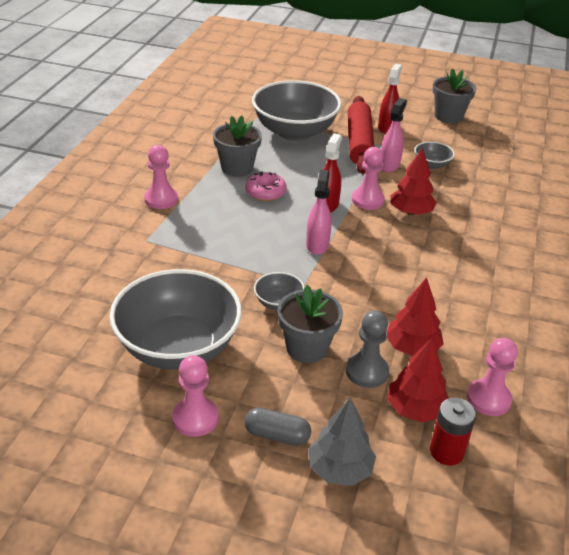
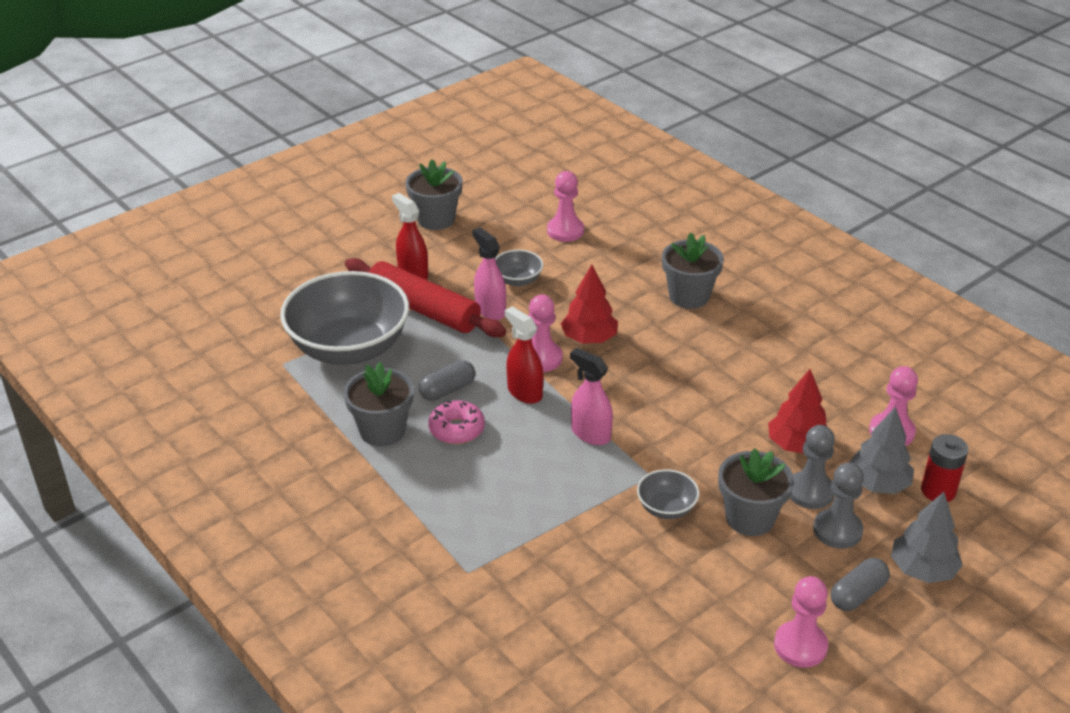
camera: 55 degrees left, 0 degrees up
(161, 199) = (391, 525): pink pawn -> pink pawn (565, 231)
(178, 347) = (684, 617): grey bowl -> none
(297, 177) = (447, 390): none -> grey capsule
(338, 401) = (837, 530): none -> grey pawn
(415, 409) = (877, 484): red tree -> grey tree
(513, 239) = (689, 296): none -> grey flower pot

